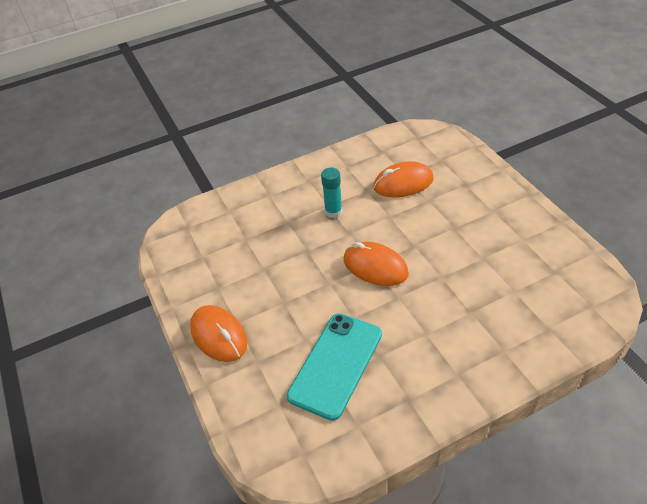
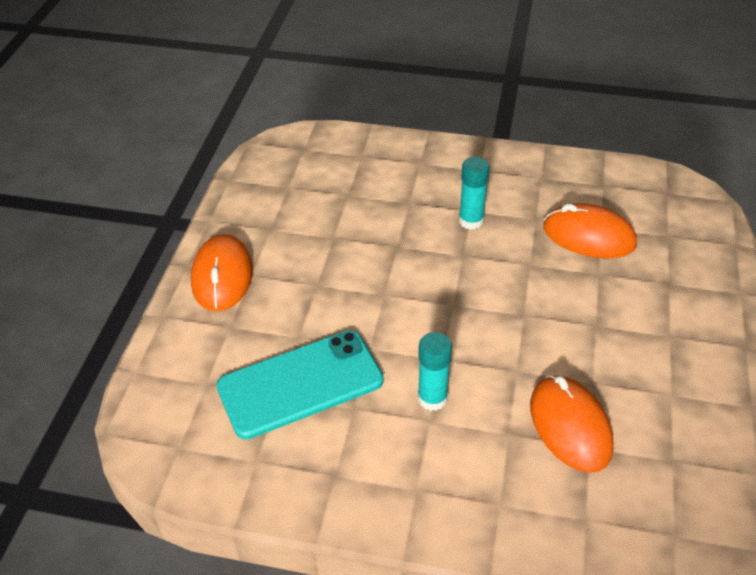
camera: 35 degrees right, 0 degrees up
(375, 267) = (452, 310): orange mouse -> orange mouse (570, 426)
(415, 321) = (432, 398): none -> turquoise glue stick

